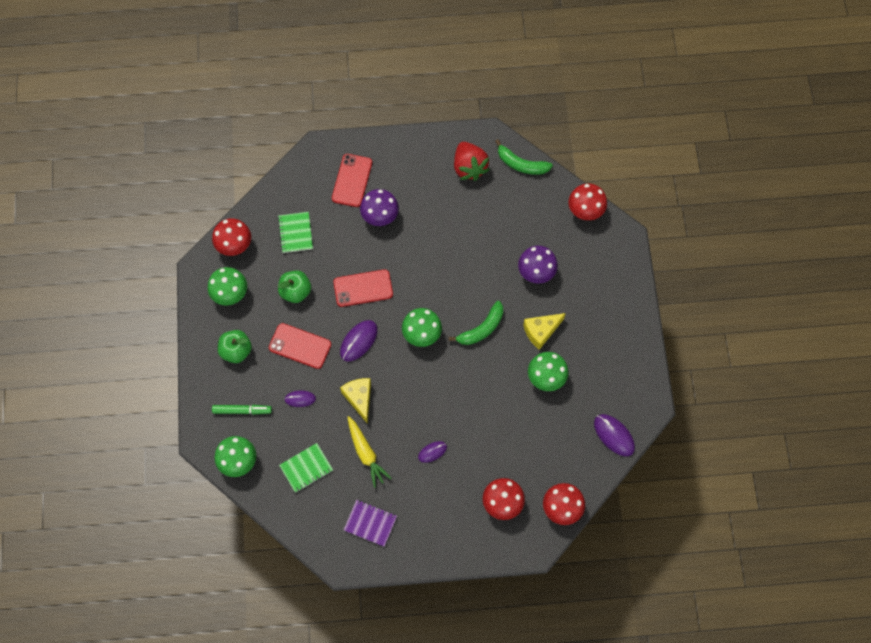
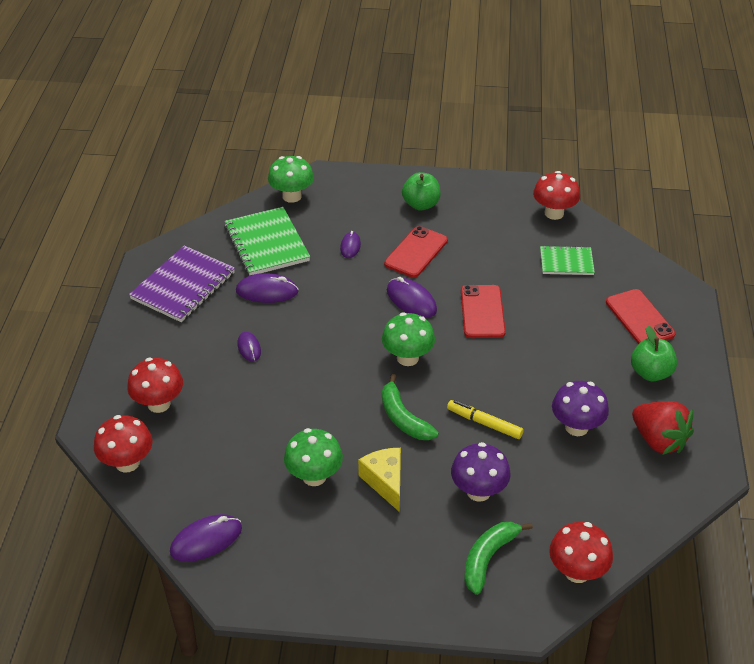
camera: 100 degrees right, 25 degrees down
(230, 294) = (492, 205): green mushroom -> none
(242, 410) = (349, 203): green marker -> none
(295, 292) = (487, 255): green apple -> green apple (650, 373)
(306, 468) = (266, 243): green notebook -> green notebook, size x1.67
(352, 180) = (639, 318): red phone -> red phone turned 45 degrees clockwise
(359, 398) = (337, 293): yellow cheese -> none
(366, 453) = (267, 291): yellow carrot -> purple mouse
(370, 523) = (183, 286): purple notebook -> purple notebook, size x1.67
(380, 217) = (583, 338): purple mushroom -> purple mushroom (576, 427)
(469, 167) = (658, 440): red strawberry -> red strawberry turned 120 degrees counterclockwise
(476, 275) = (484, 423): none -> yellow marker
(521, 164) = (664, 502): green banana -> green banana (488, 558)

